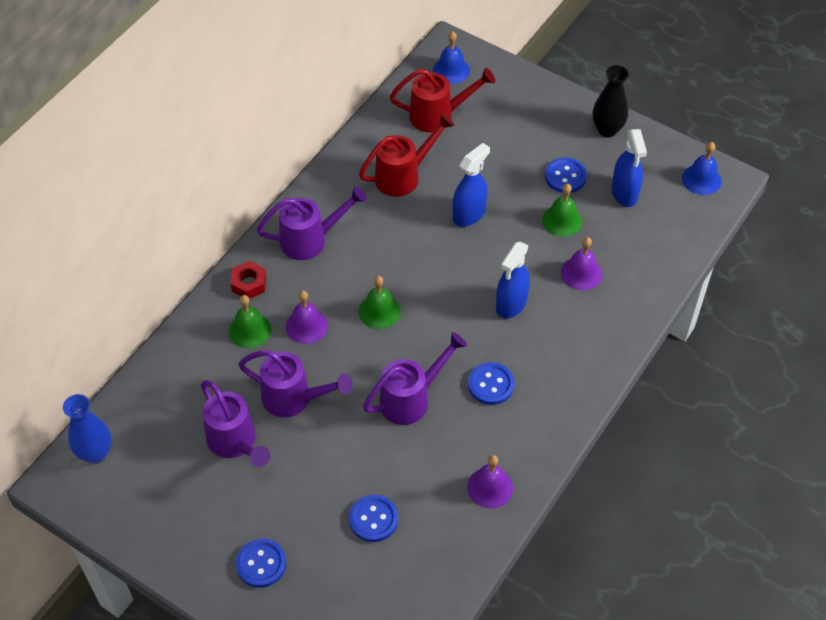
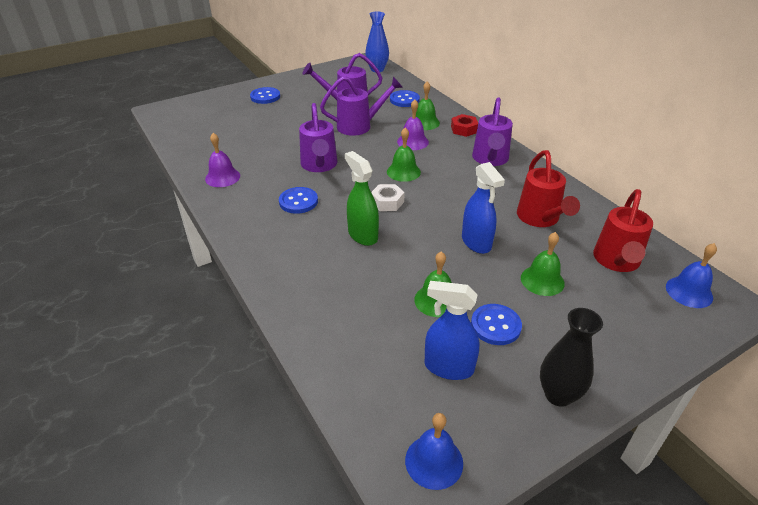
camera: 115 degrees right, 15 degrees down
(294, 398) = (359, 126): purple watering can -> purple watering can turned 150 degrees counterclockwise
(373, 519) = (251, 132): blue button -> blue button (404, 100)
(445, 305) = (387, 202): none -> white nut
(493, 159) = (542, 280): none -> green bell
(511, 304) = (362, 235): blue spray bottle -> green spray bottle
(581, 273) = (364, 289): purple bell -> none

